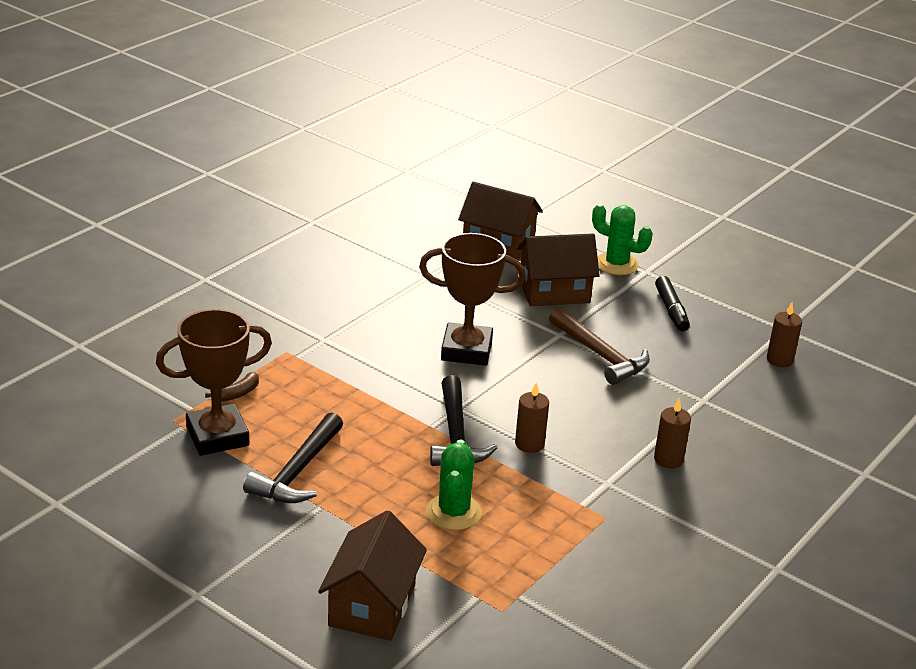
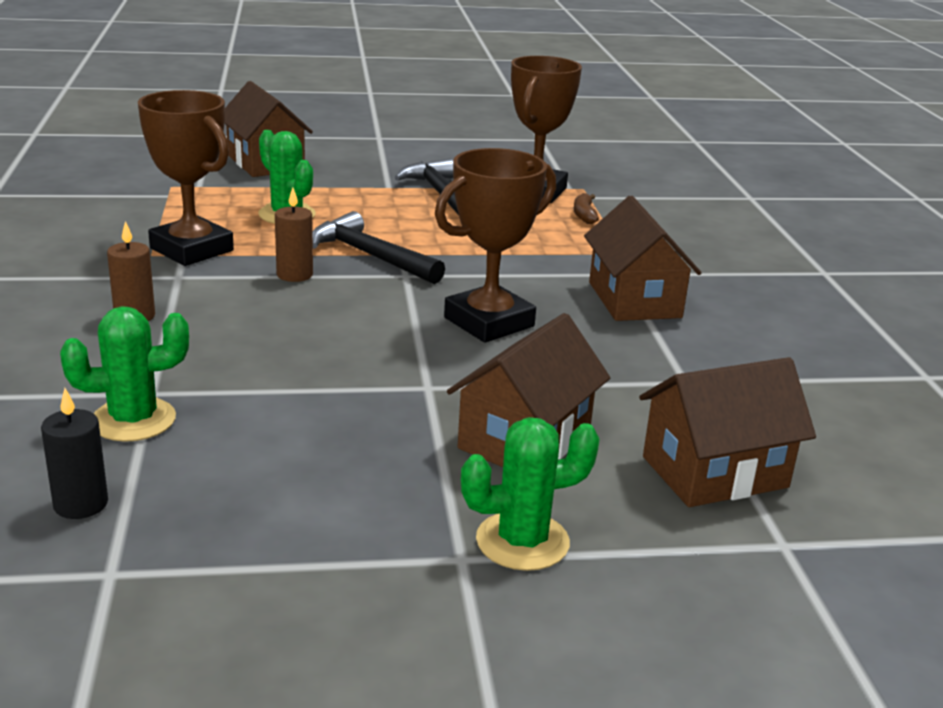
camera: 135 degrees right, 5 degrees down
(357, 321) = (634, 300): none -> brown house
(572, 507) = (191, 249): none -> brown trophy
(600, 355) = (344, 385): brown hammer -> none
(671, 310) = (335, 501): black marker -> none
(726, 388) = (133, 420): none -> green cactus
(779, 360) = (81, 504): brown candle -> black candle

